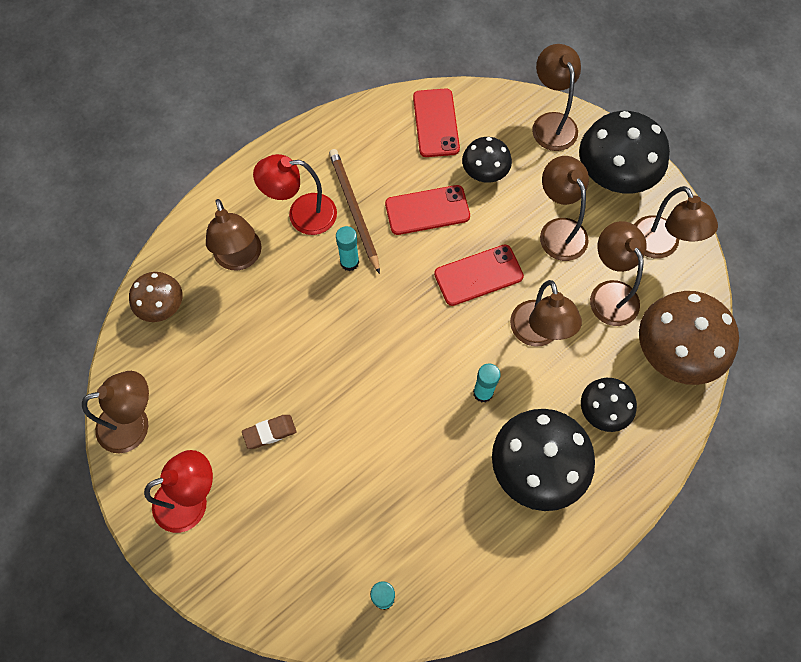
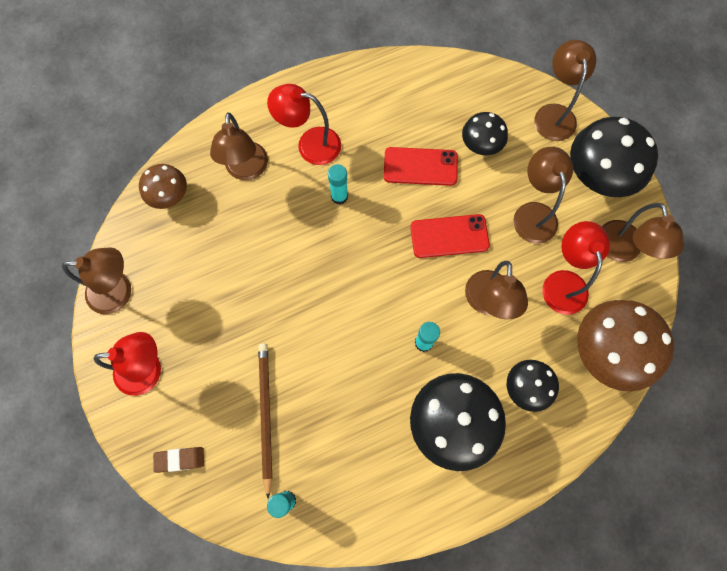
camera: 15 degrees right, 5 degrees up
(269, 432) = (229, 329): brown eraser -> brown eraser (180, 459)
(354, 210) = (356, 150): brown pencil -> brown pencil (265, 415)
(436, 123) = (450, 90): red phone -> none
(609, 293) = (563, 282): brown lamp -> red lamp

